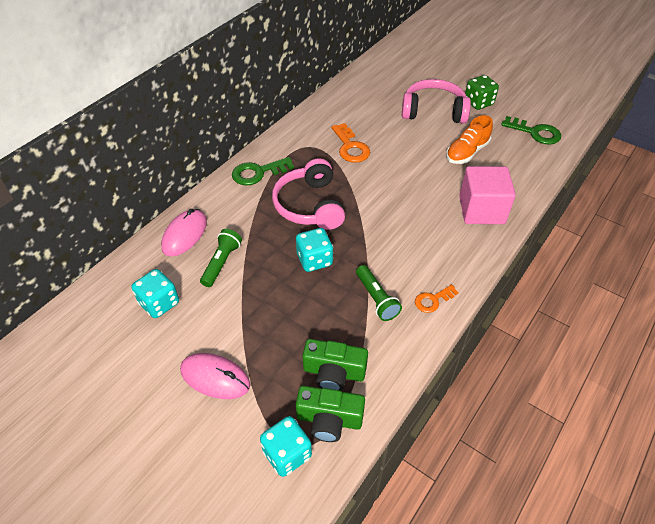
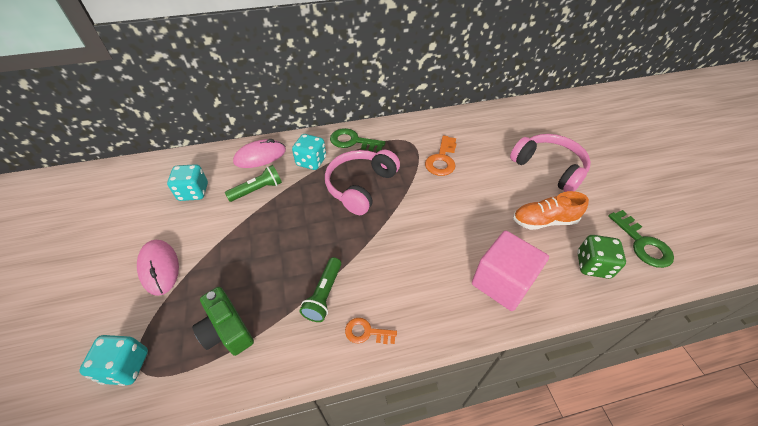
camera: 40 degrees right, 0 degrees up
(314, 260) = (316, 230): turquoise dice -> turquoise dice (311, 161)
(329, 419) = (180, 366): green camera -> none
(478, 103) = (604, 183): green dice -> green dice (592, 265)

